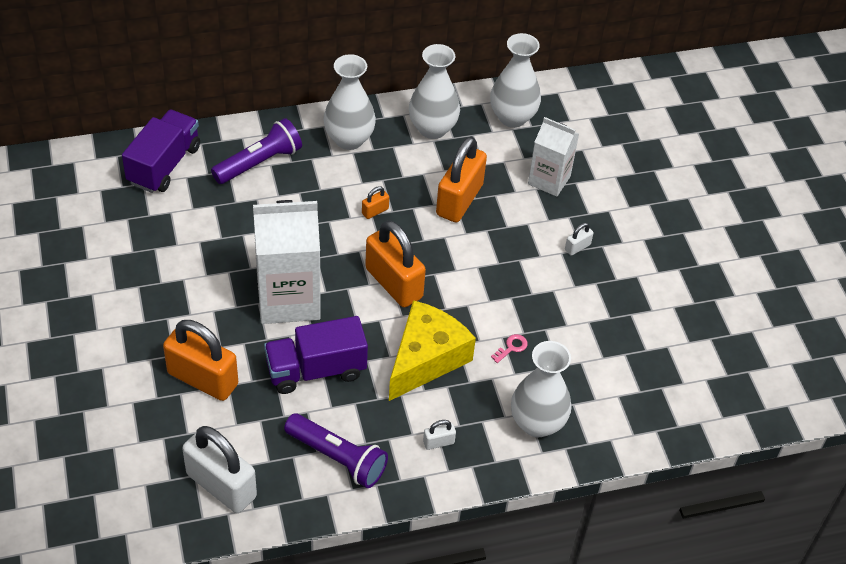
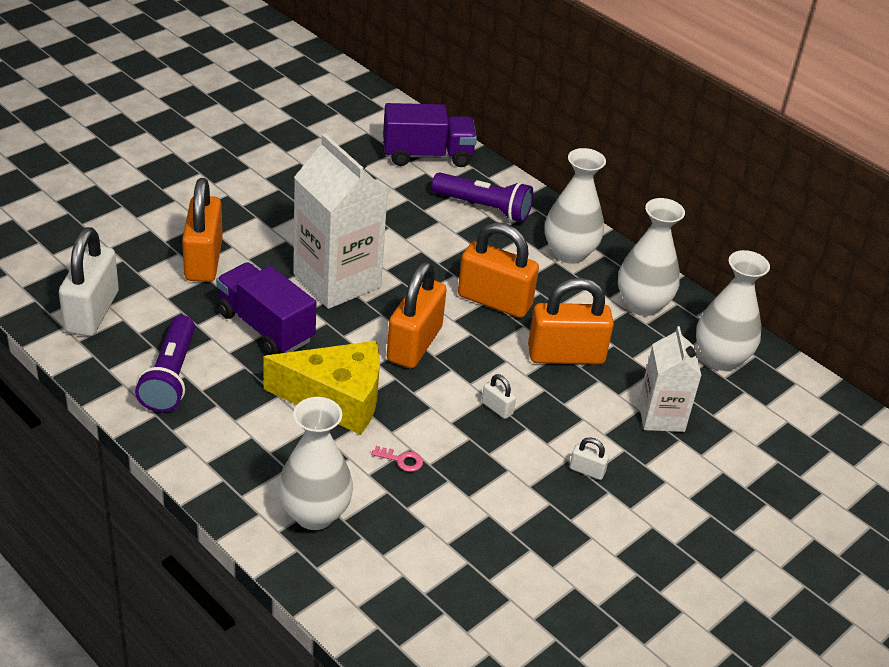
camera: 60 degrees right, 10 degrees down
(375, 211) = (494, 301): orange padlock -> orange padlock, size x2.36
(438, 442) = (236, 443): white padlock -> white padlock (497, 408)

